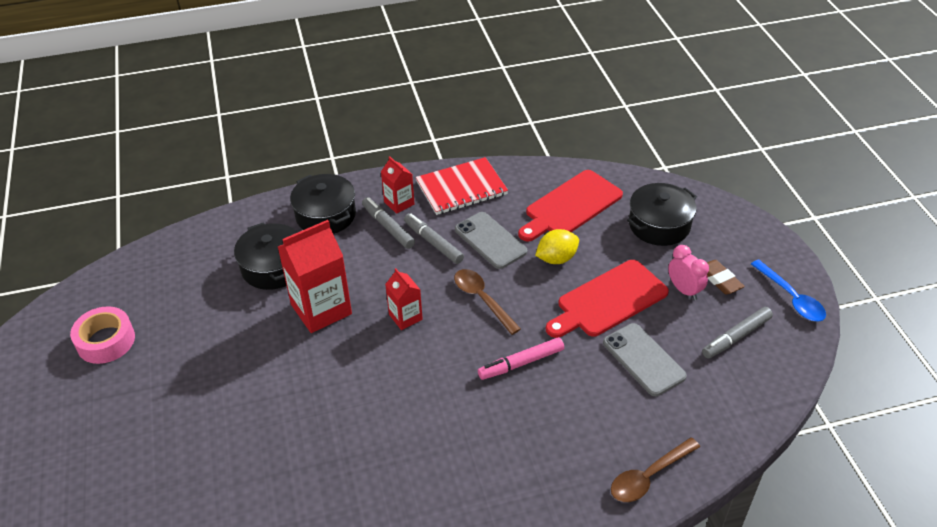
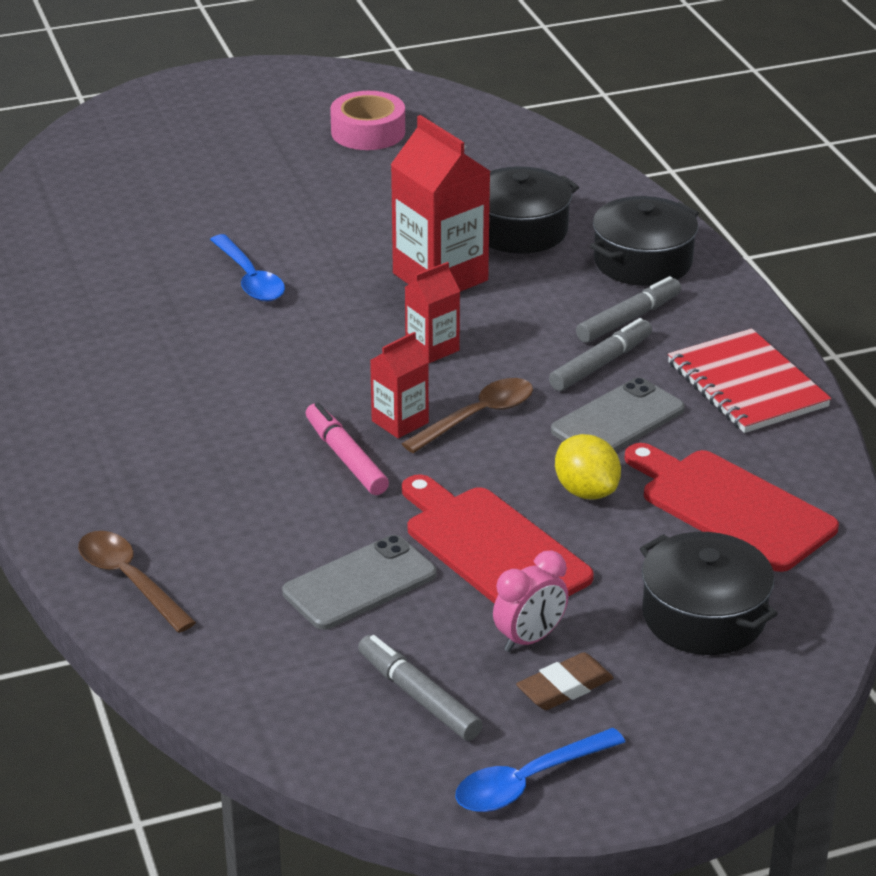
camera: 85 degrees right, 10 degrees down
(298, 414) = (250, 279): none -> blue spoon
(399, 203) = (690, 325): red carton -> red carton (400, 422)

